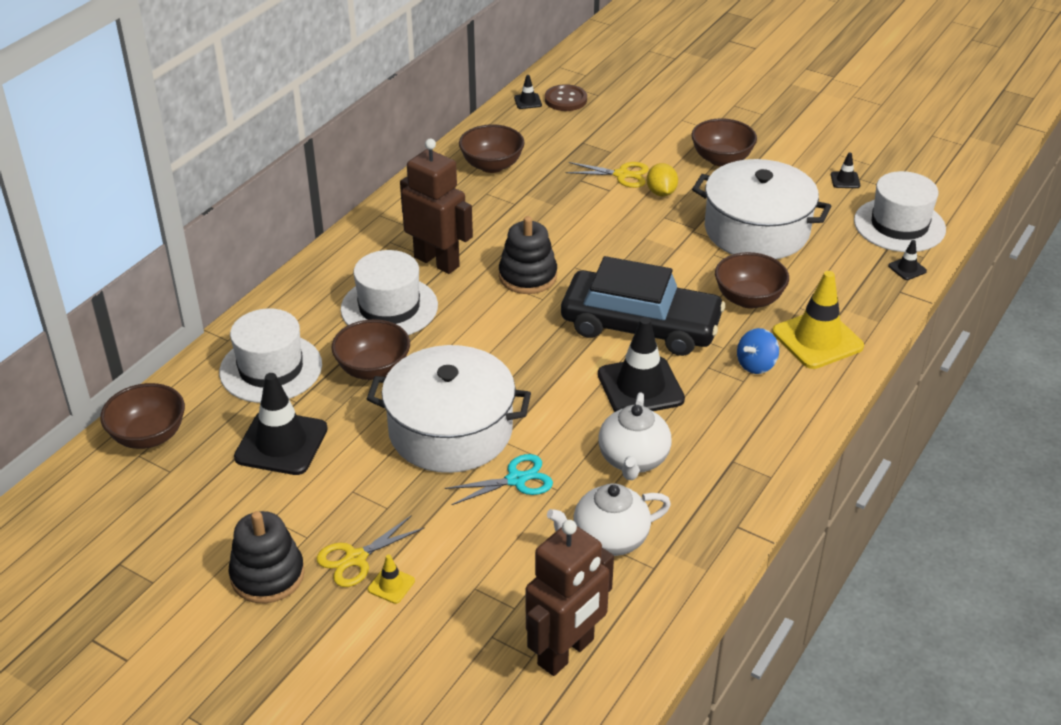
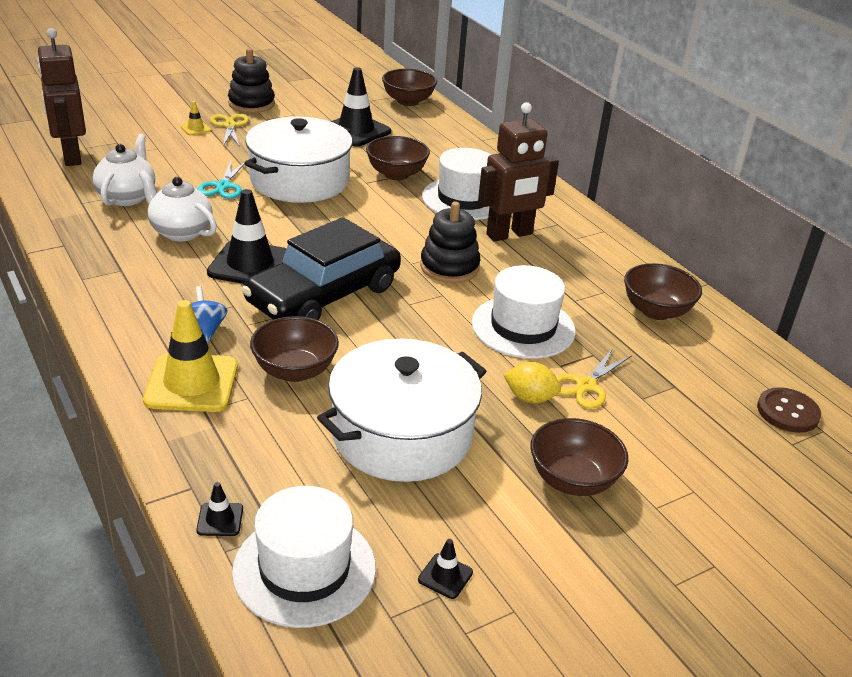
camera: 115 degrees right, 5 degrees down
(271, 368) = (435, 144): white hat -> white hat (523, 327)
(527, 101) = (793, 382): black traffic cone -> none

